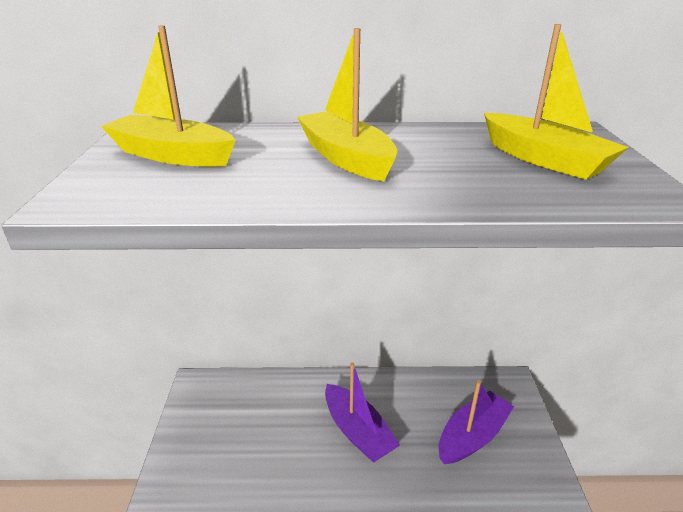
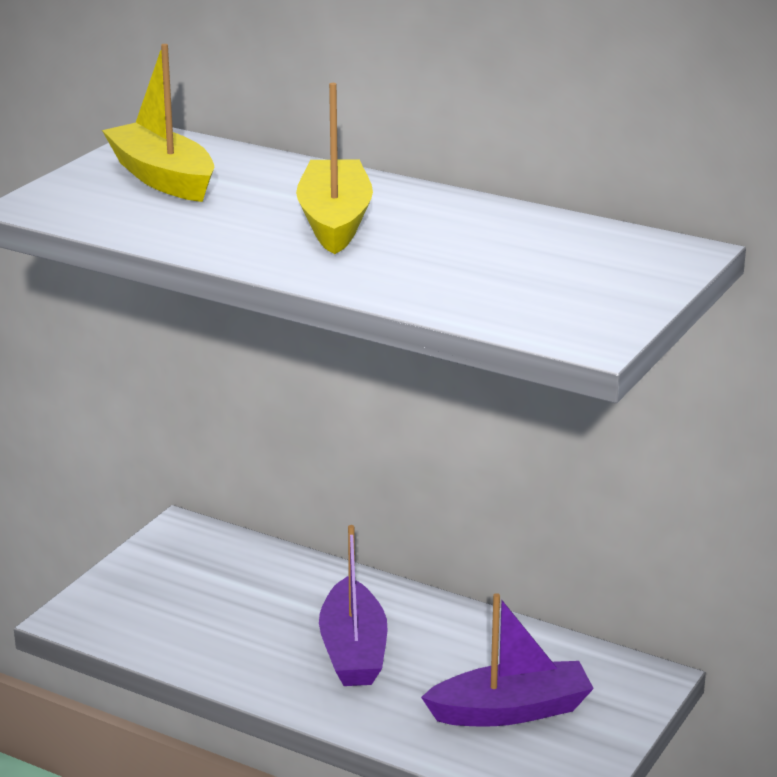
camera: 30 degrees right, 5 degrees down
(543, 159) = (553, 273): yellow boat -> none

